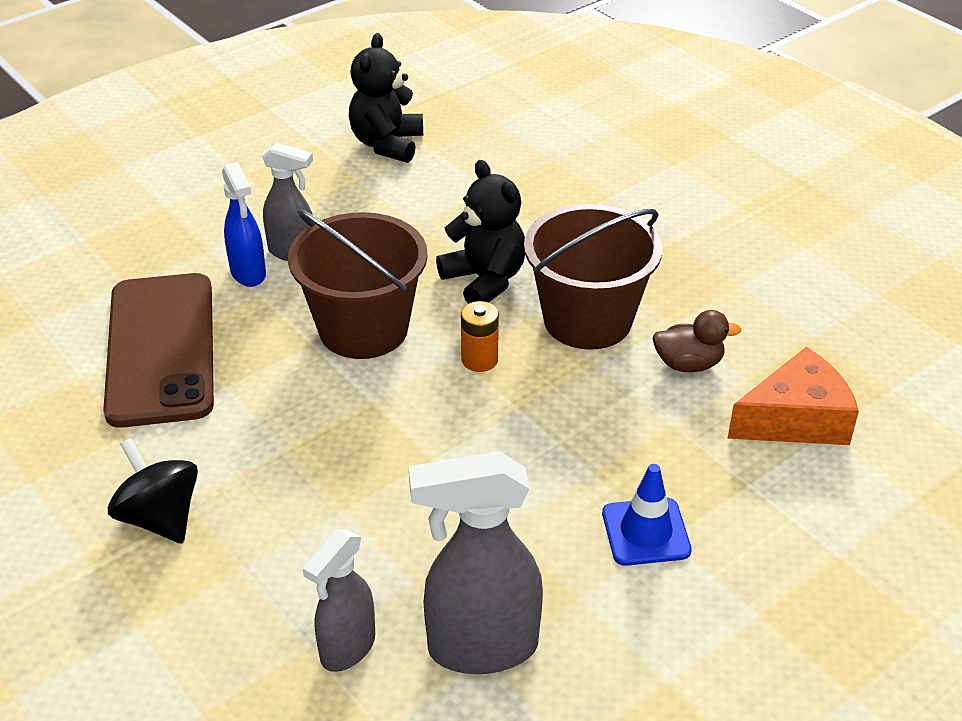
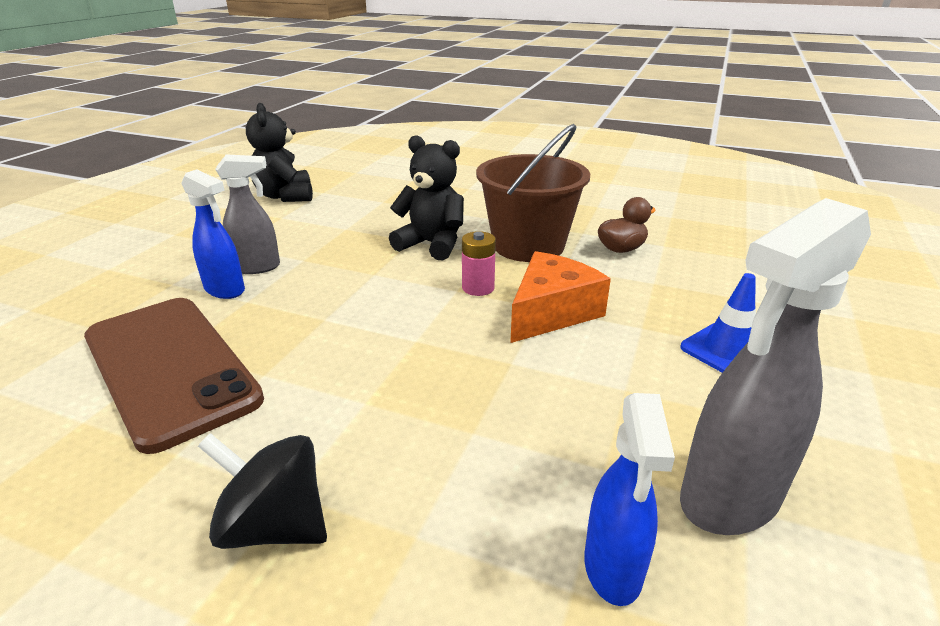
camera: 30 degrees left, 10 degrees down
(347, 649) = (613, 569): grey spray bottle -> blue spray bottle
(363, 329) = (363, 296): brown bucket -> none
(479, 360) = (478, 288): orange battery -> pink battery
(795, 419) = (721, 256): orange cheese -> orange cheese (551, 312)

